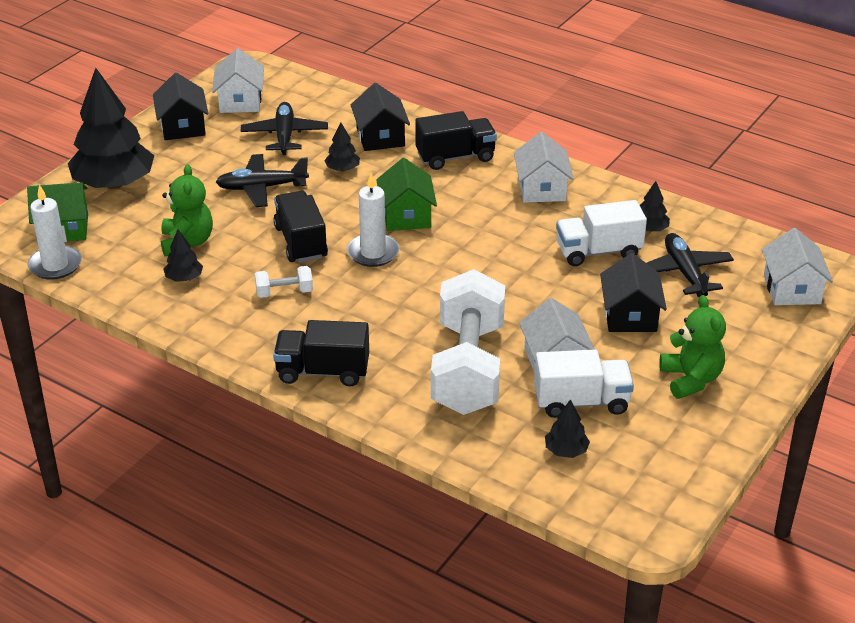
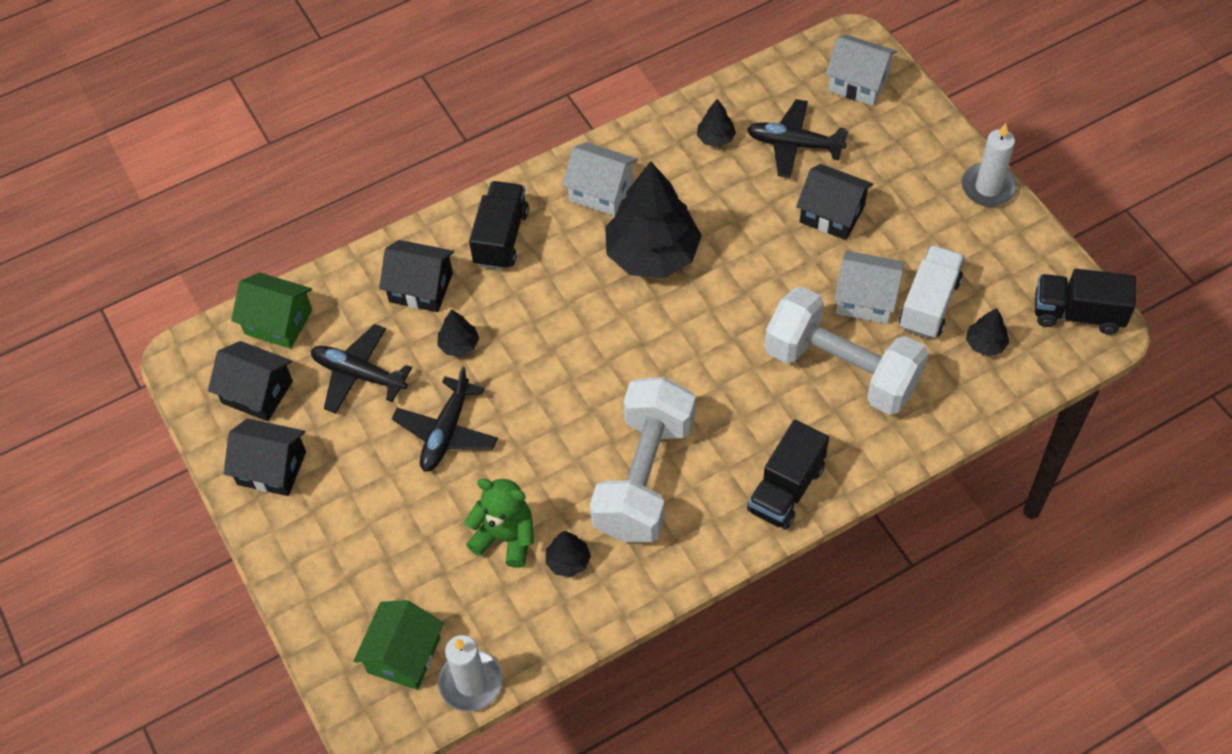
camera: 60 degrees left, 20 degrees up
(114, 183) = (345, 576): black tree -> black tree (652, 254)
(240, 101) = (257, 392): white house -> black house
(284, 292) = (644, 477): white dumbbell -> white dumbbell, size x2.49
(301, 242) = (567, 431): black truck -> black truck (1077, 314)
(373, 253) = (623, 375): white candle -> white candle (988, 187)
(406, 216) = (577, 321): green house -> green house (278, 322)
(598, 252) = (727, 193): white truck -> none
(691, 379) = (939, 212): green teddy bear -> none

